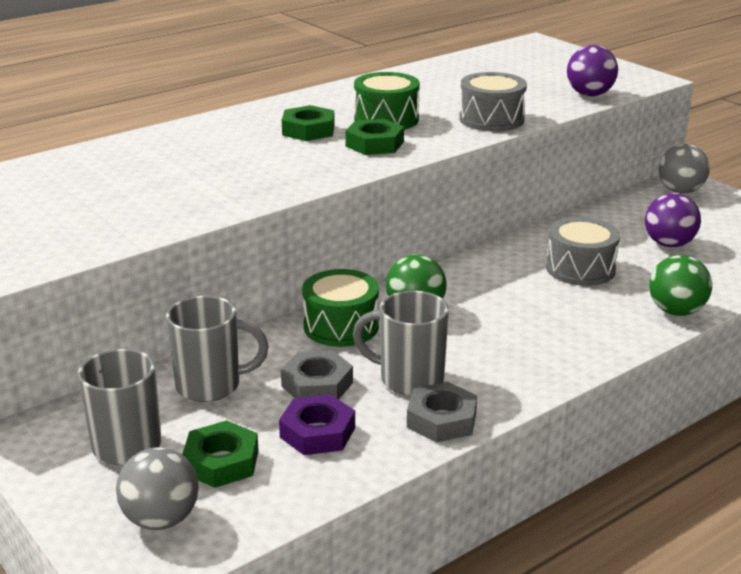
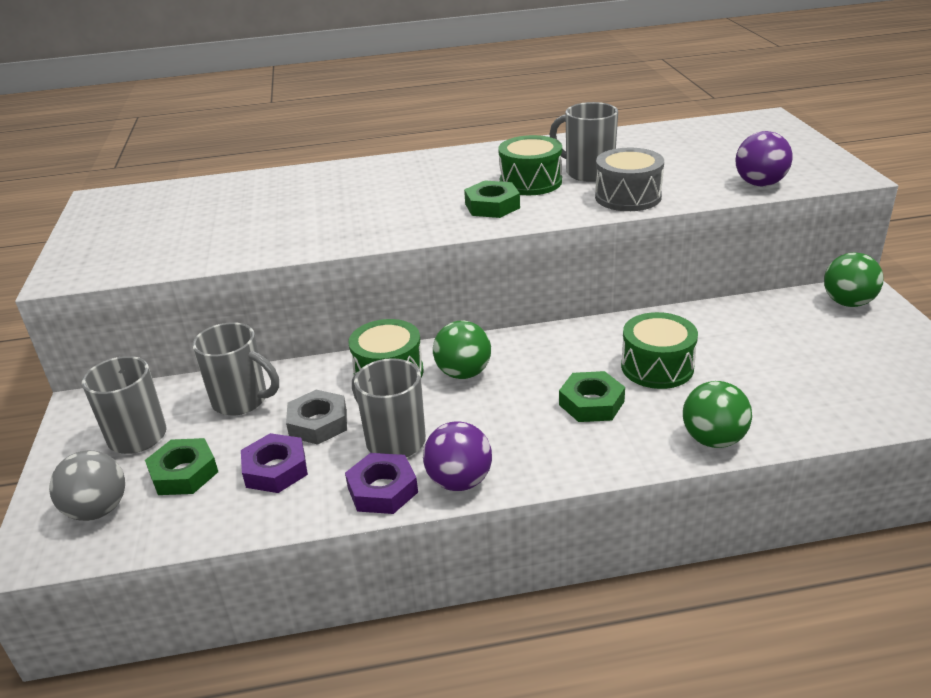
camera: 30 degrees right, 5 degrees up
(308, 130) = (452, 183): green nut -> green nut (591, 403)
(430, 104) = (587, 173): none -> grey mug
(441, 419) = (382, 490): grey nut -> purple nut
(580, 269) = (657, 367): grey drum -> green drum
(669, 244) = (777, 361): purple ball -> purple ball (459, 481)
(680, 191) = (848, 302): grey ball -> green ball

